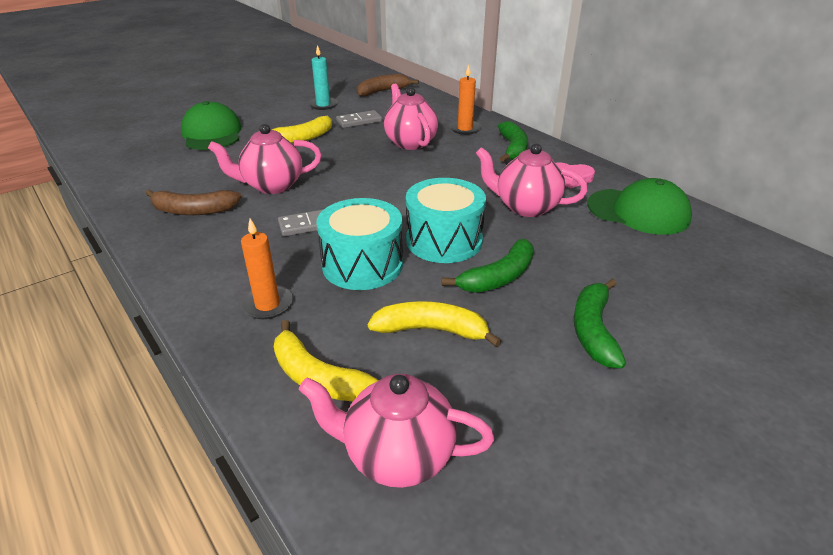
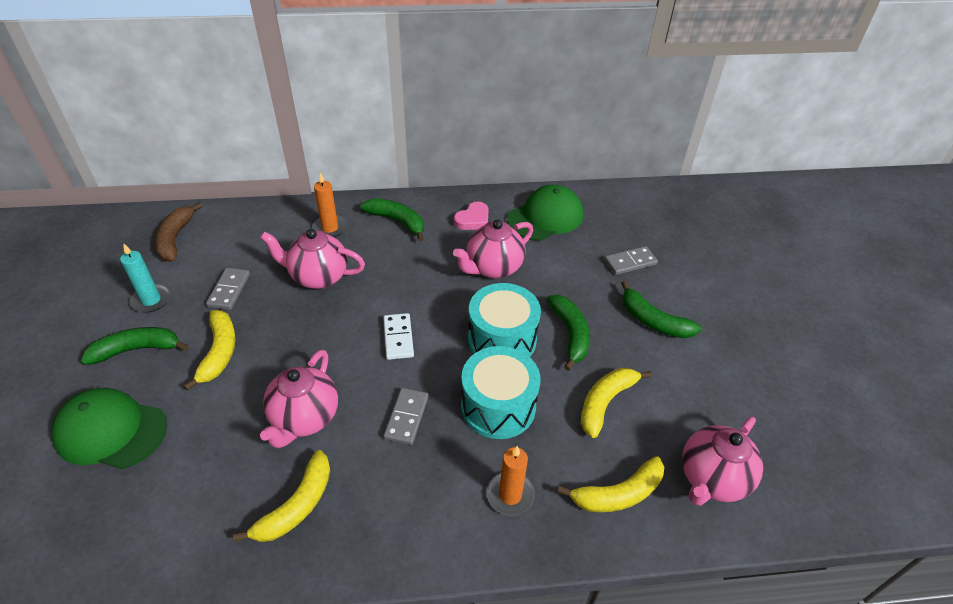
camera: 60 degrees left, 10 degrees up
(194, 210) = (296, 505): brown banana -> yellow banana
(279, 116) = (137, 350): none -> green banana
(387, 193) = (398, 338): none -> white domino
(661, 285) = (630, 262): none -> grey domino

